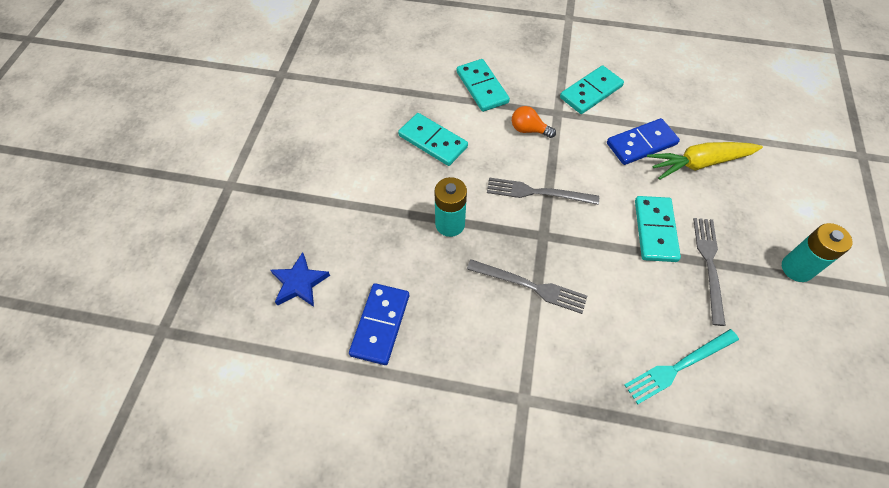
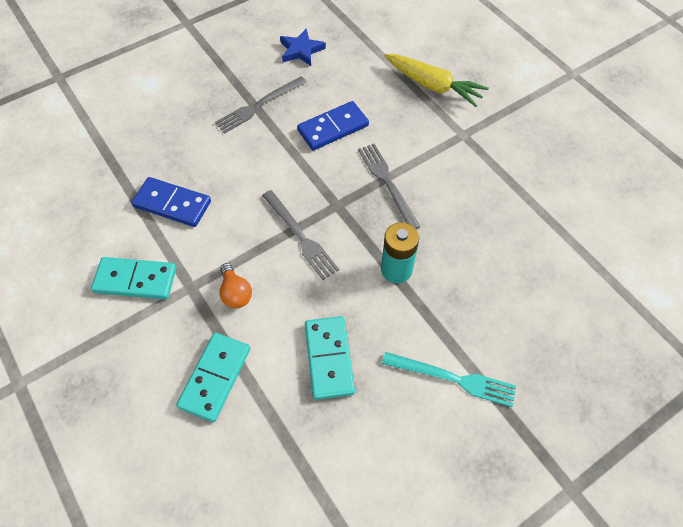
camera: 135 degrees left, 0 degrees up
(299, 283) = (562, 323): blue star -> blue star (301, 50)
(380, 325) = (519, 242): blue domino -> blue domino (333, 128)
(655, 230) = (259, 147): turquoise domino -> none
(679, 366) = (353, 83): turquoise fork -> turquoise fork (453, 378)
(699, 163) = (160, 158): yellow carrot -> yellow carrot (433, 86)
(797, 268) = (214, 66): turquoise battery -> none

